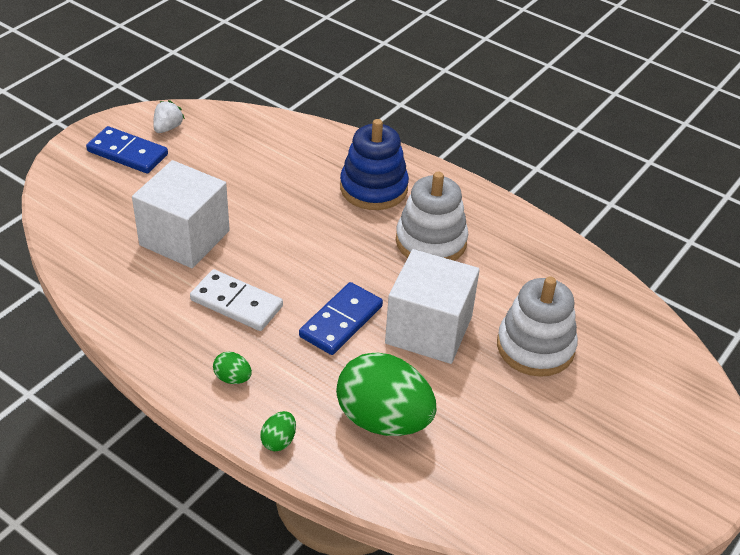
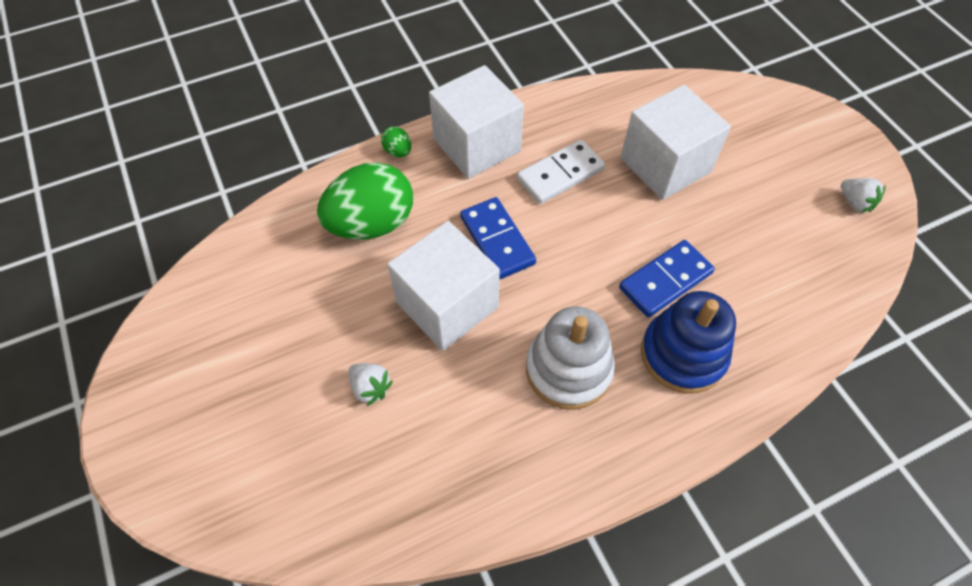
camera: 120 degrees right, 15 degrees up
(128, 153) = (816, 159): blue domino -> blue domino (665, 280)
(233, 378) = (476, 145): green egg -> white cube
(535, 347) = (370, 388): white stacking toy -> white strawberry

